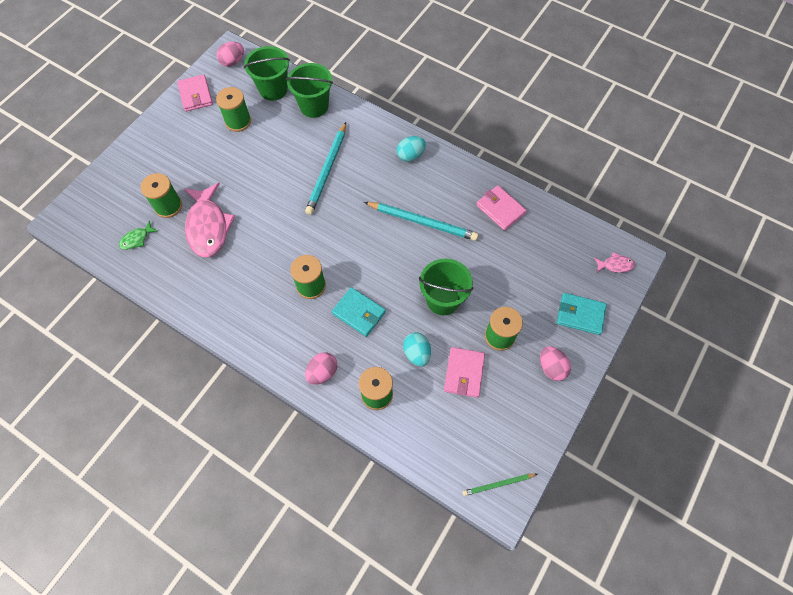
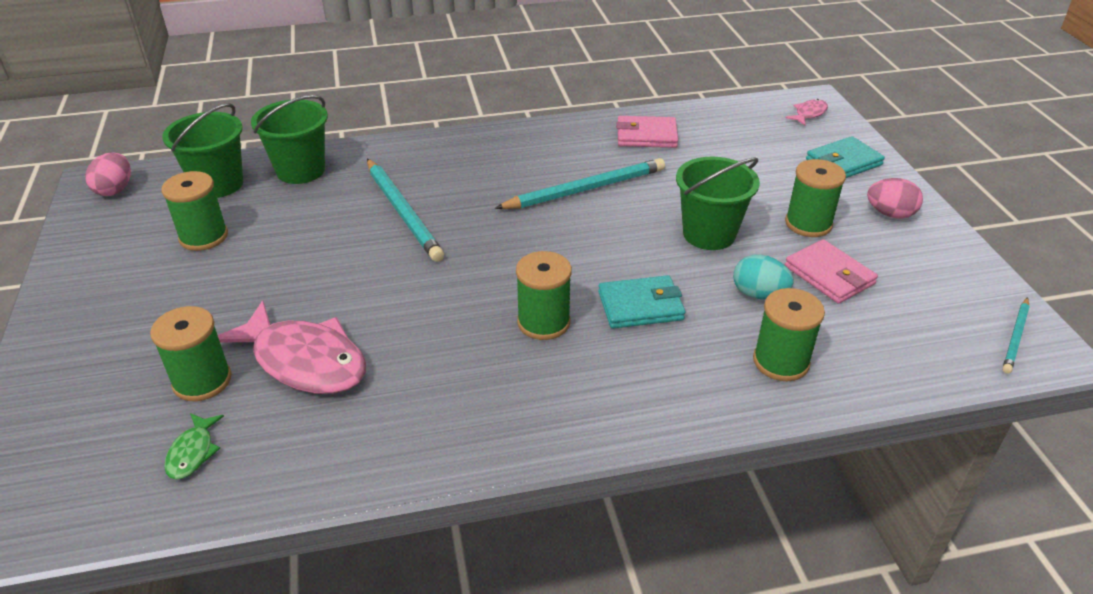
camera: 45 degrees left, 25 degrees down
(196, 95) = (93, 247): pink wallet -> none
(322, 372) = (689, 391): pink egg -> none
(410, 155) = (487, 148): turquoise egg -> none
(498, 484) = (1015, 337): green pencil -> turquoise pencil

